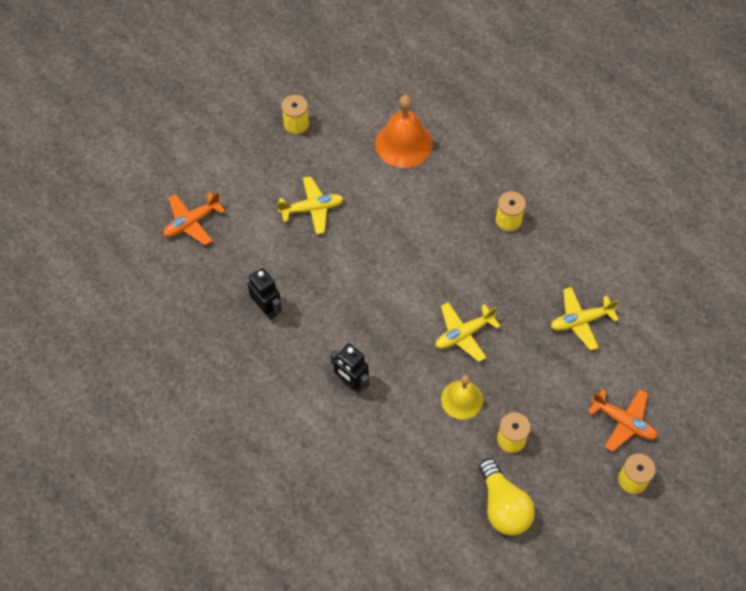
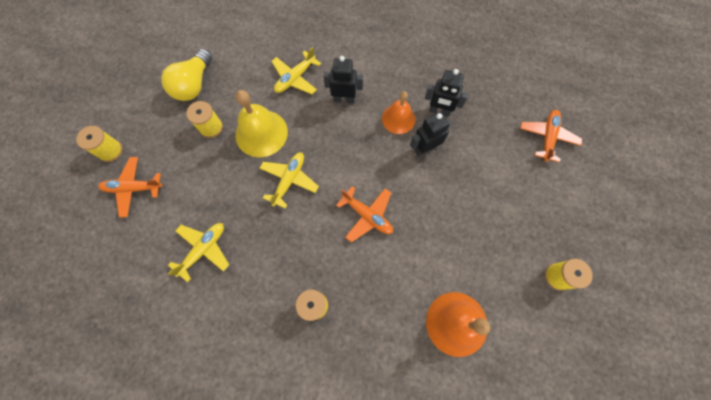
camera: 145 degrees right, 10 degrees up
(312, 209) = (476, 206): yellow plane -> yellow plane (295, 78)
(313, 283) = (425, 149): none -> black robot
(313, 327) = (398, 119): none -> orange bell
(413, 259) = (367, 215): none -> orange plane
(462, 399) = (261, 133): yellow bell -> yellow bell, size x1.53
(503, 506) = (194, 84): yellow light bulb -> yellow light bulb turned 105 degrees counterclockwise

